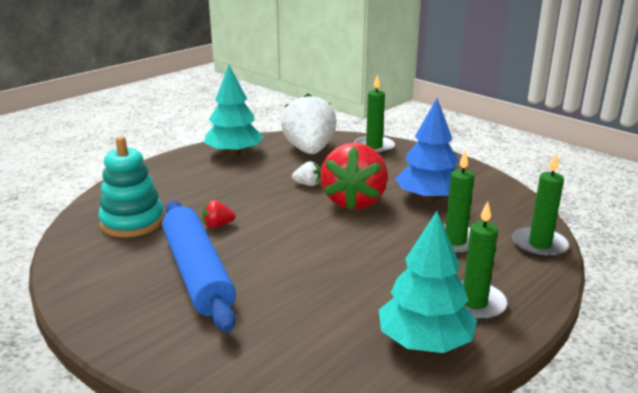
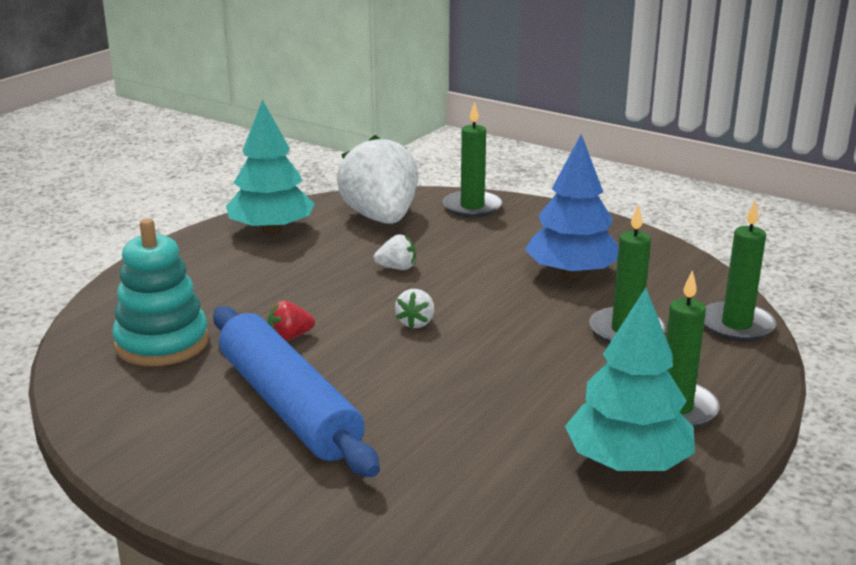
camera: 10 degrees left, 0 degrees up
(306, 223) = (416, 323): none -> white strawberry
(354, 201) = (471, 287): red strawberry -> none

